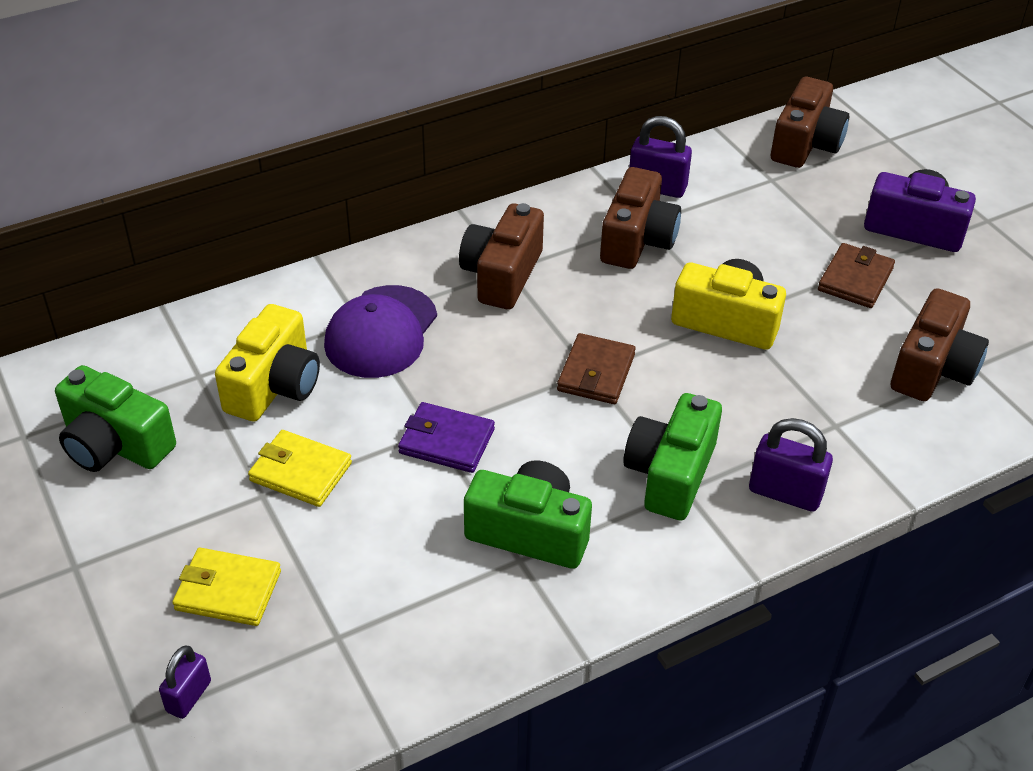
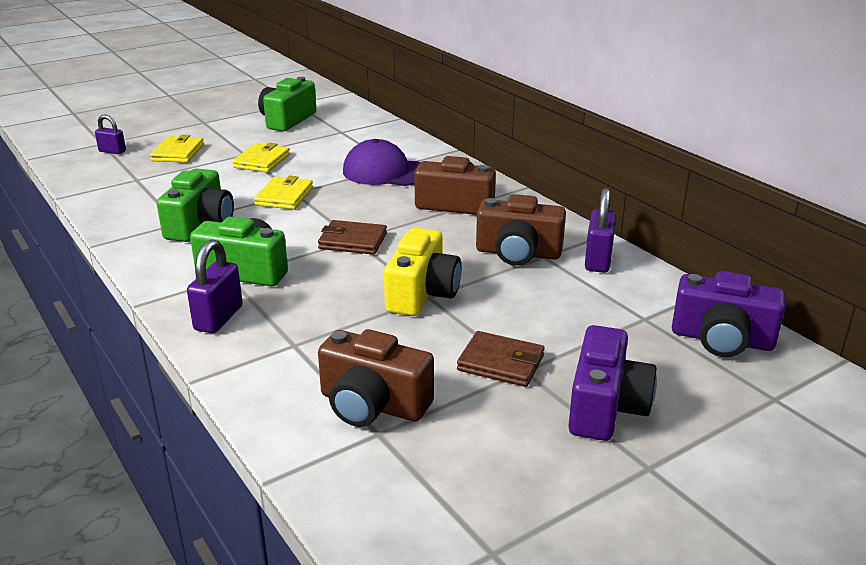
camera: 85 degrees right, 15 degrees down
(274, 386) = (333, 149): yellow camera -> none
(446, 441) = (284, 196): purple wallet -> yellow wallet
(805, 144) = (722, 339): brown camera -> purple camera

